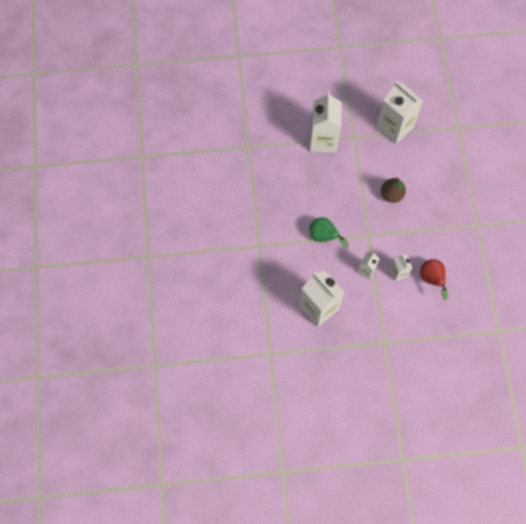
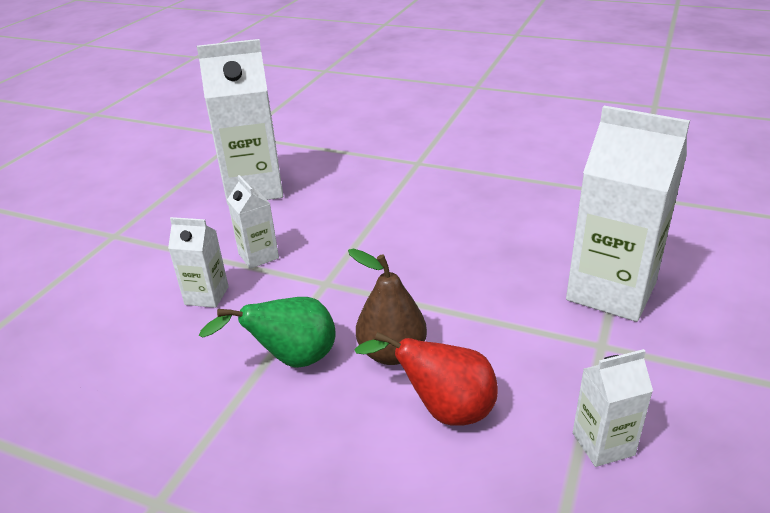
camera: 120 degrees right, 35 degrees down
(324, 237) = (374, 227): green pear -> green pear (291, 360)
(395, 127) = (603, 444): white carton -> white carton, size x0.50
(431, 279) = (136, 339): red pear -> red pear (443, 410)

